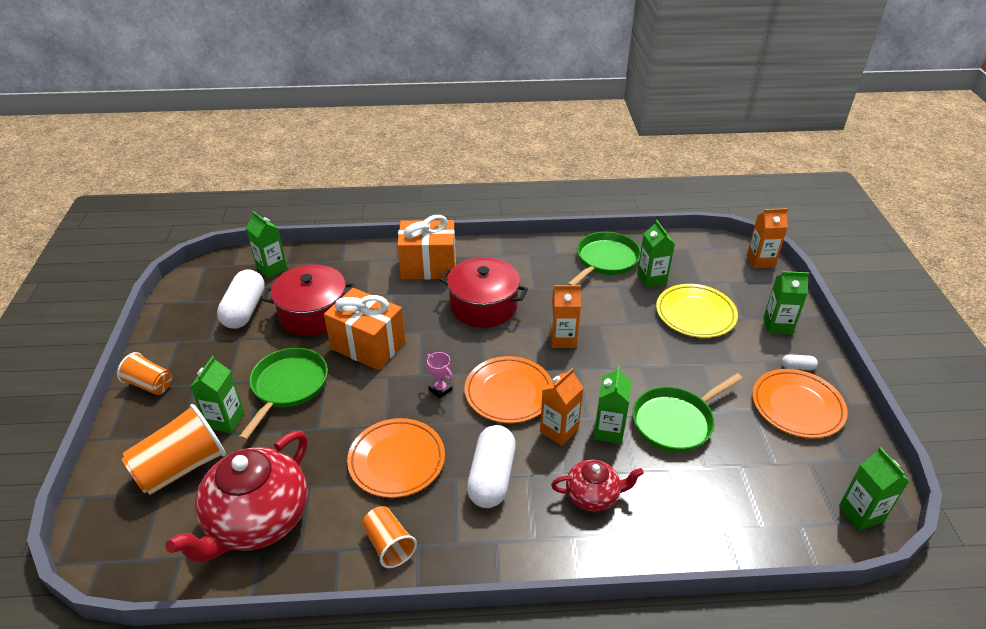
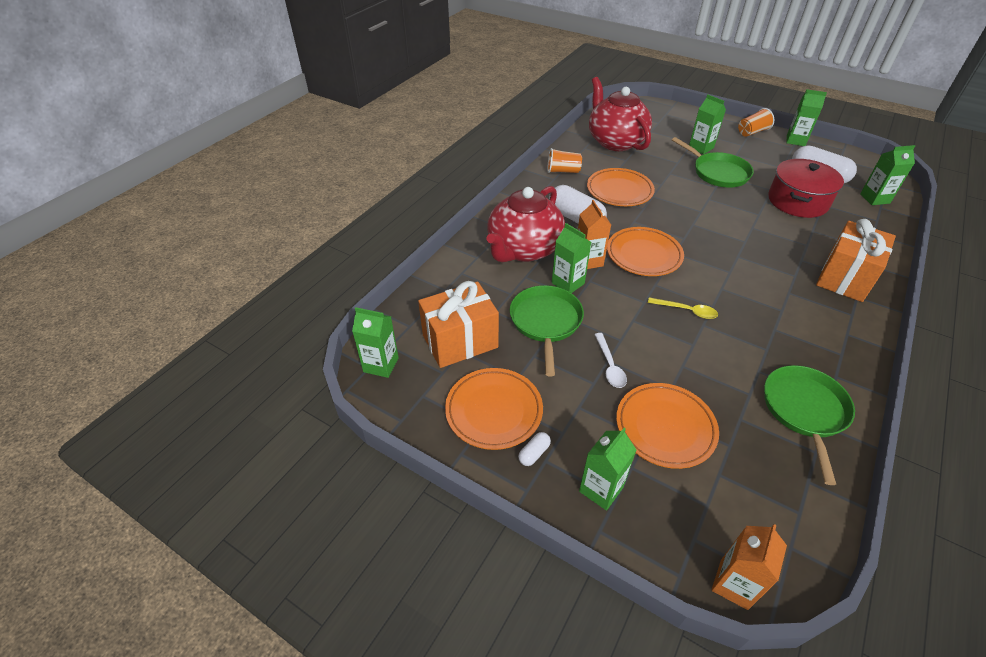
camera: 125 degrees right, 5 degrees up
(181, 467) = (672, 130): orange cup -> none
(368, 345) = (742, 213): orange gift -> orange gift (460, 341)
(440, 389) = (670, 227): pink trophy -> none
(483, 306) = (763, 286): red pot -> none
(563, 339) = (686, 311): orange carton -> yellow spoon
(593, 496) = (524, 249): red teapot -> red teapot, size x1.89
(605, 260) = (804, 411): green pan -> green pan turned 150 degrees counterclockwise
(651, 279) = (748, 431): green carton -> green carton (795, 140)
(675, 361) = (609, 366): none -> white spoon
(695, 314) = (665, 427): yellow plate -> orange plate

